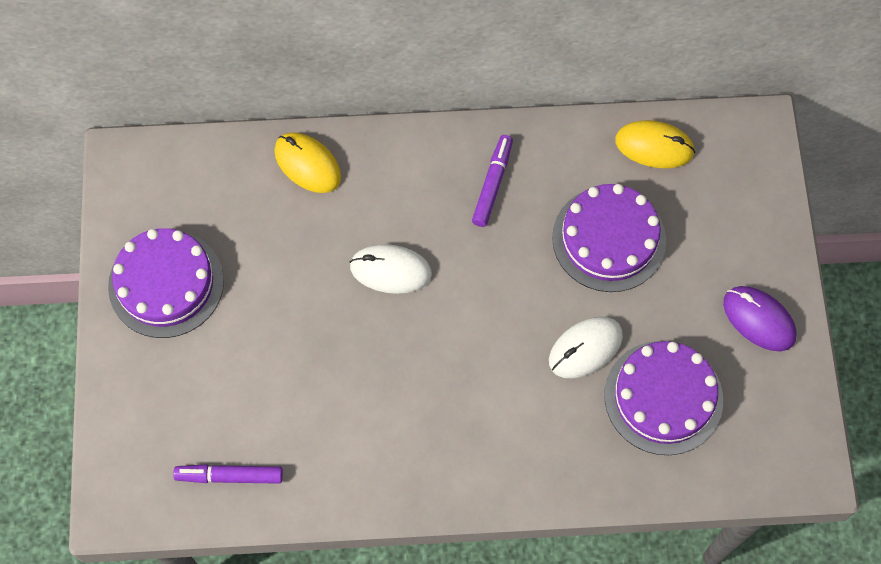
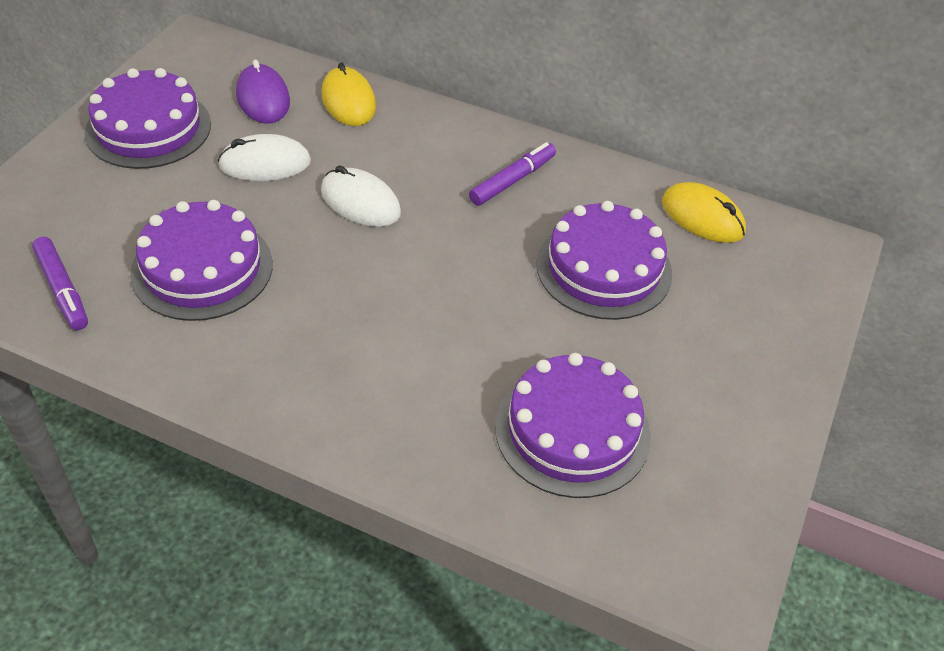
camera: 25 degrees right, 20 degrees down
(229, 476) = (62, 289): purple marker -> purple marker turned 150 degrees counterclockwise
(317, 400) = (202, 268): none -> purple cake
(585, 348) = (513, 347): white mouse -> white mouse (265, 163)
(759, 319) = (734, 409): purple mouse -> purple mouse (263, 98)

